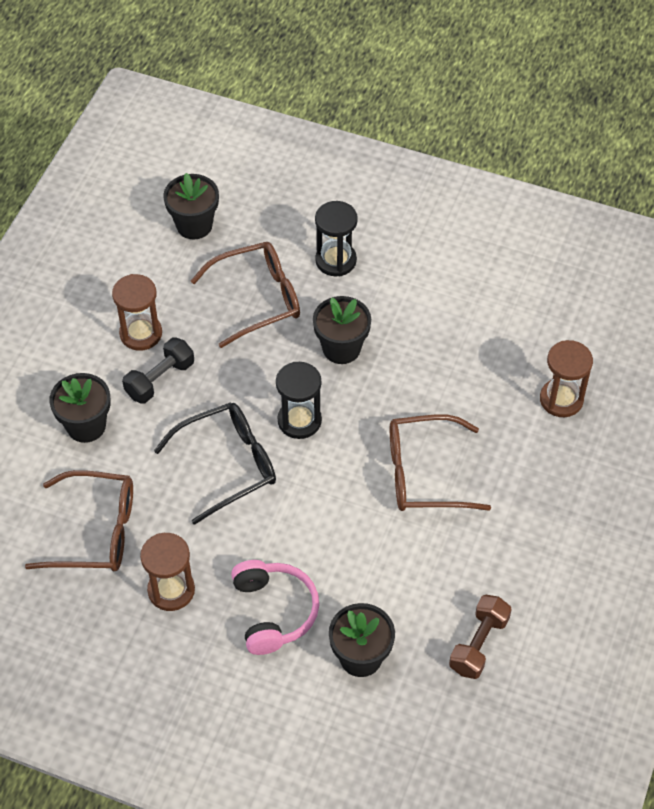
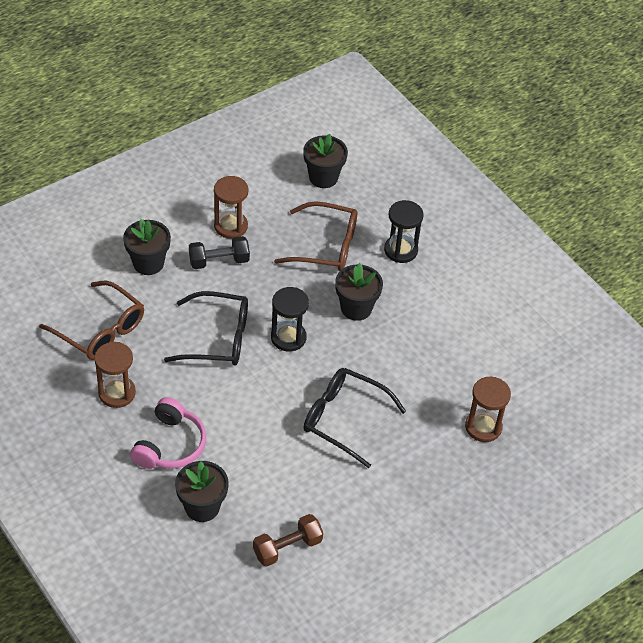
camera: 30 degrees right, 5 degrees down
(424, 474) = (343, 419): brown glasses -> black glasses

